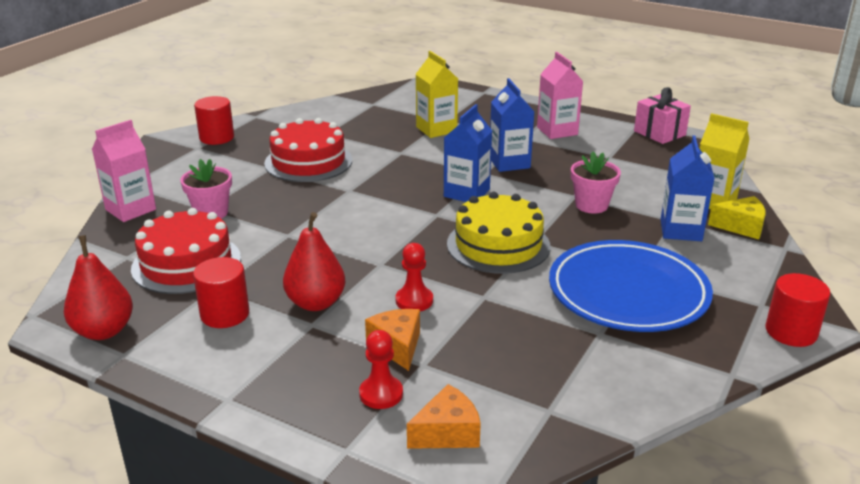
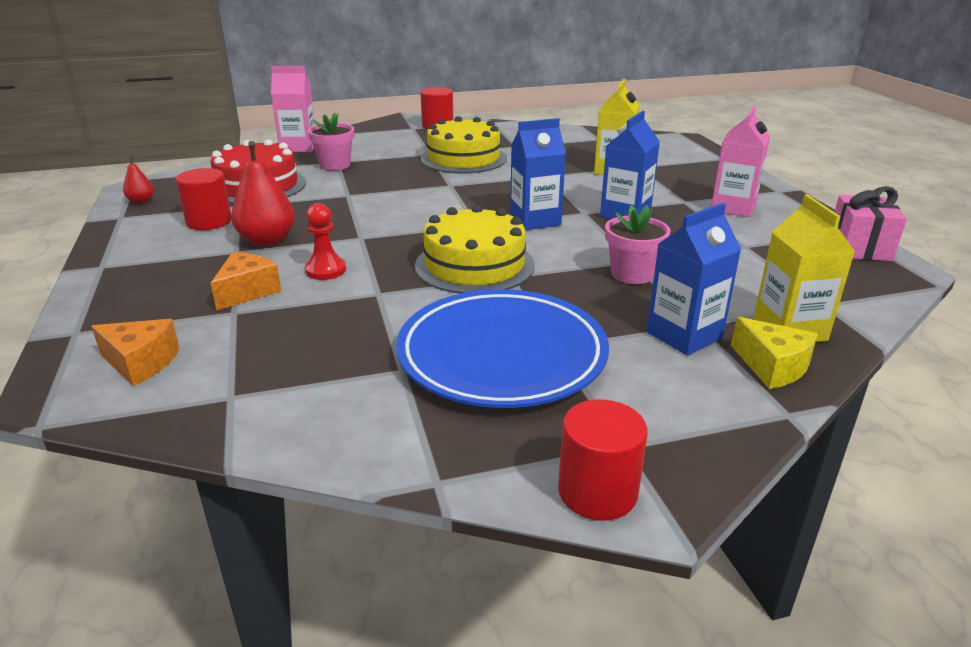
camera: 45 degrees right, 0 degrees up
(104, 331) = (141, 201): red pear -> red pear, size x0.52
(308, 161) = (463, 158): red cake -> yellow cake
(381, 394) = (169, 313): red pawn -> none

